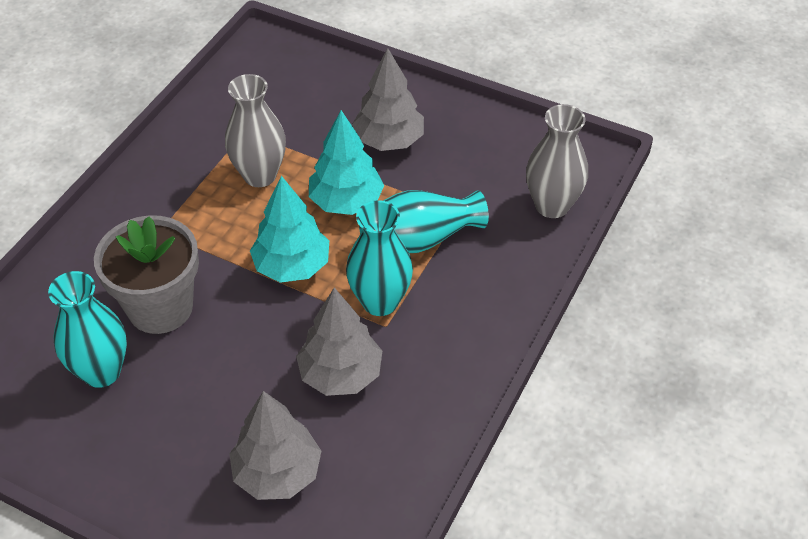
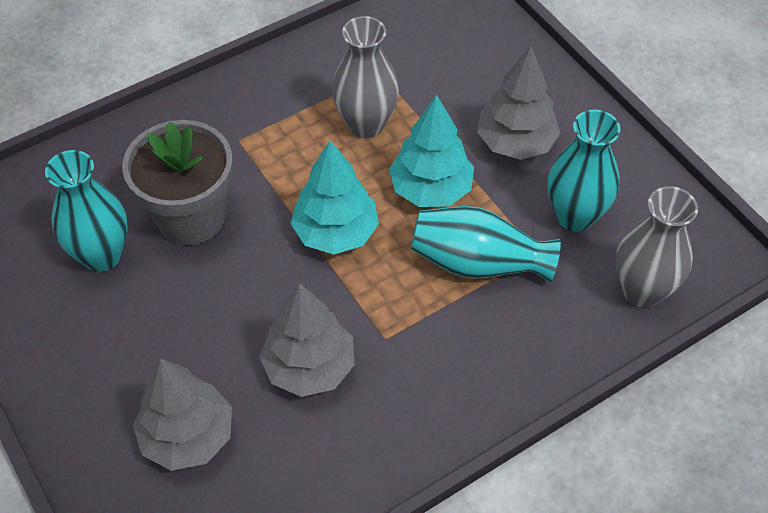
camera: 30 degrees right, 5 degrees up
(380, 301) = (396, 310): turquoise vase -> turquoise vase (575, 216)

